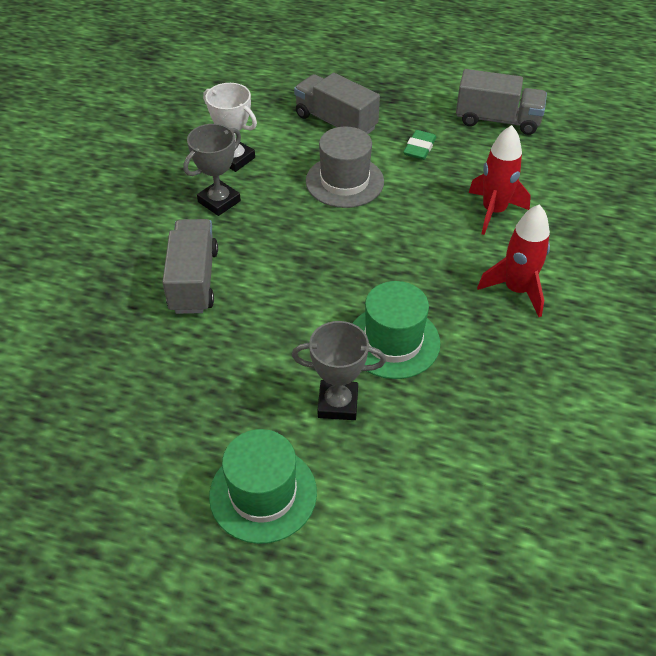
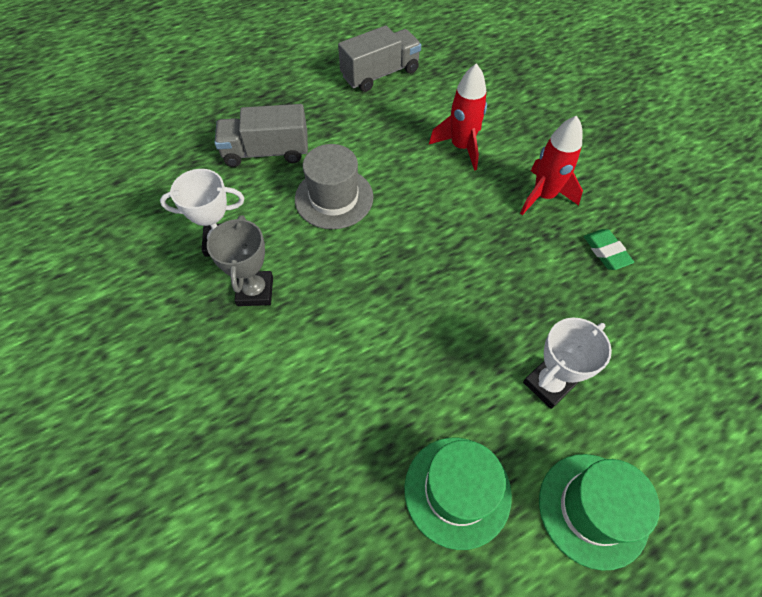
camera: 45 degrees left, 10 degrees up
(194, 280) = (322, 380): grey truck -> none
(338, 403) = (548, 384): grey trophy -> white trophy
(393, 341) = (522, 301): green hat -> green hat (457, 491)
(419, 148) = (354, 132): green eraser -> green eraser (606, 252)

